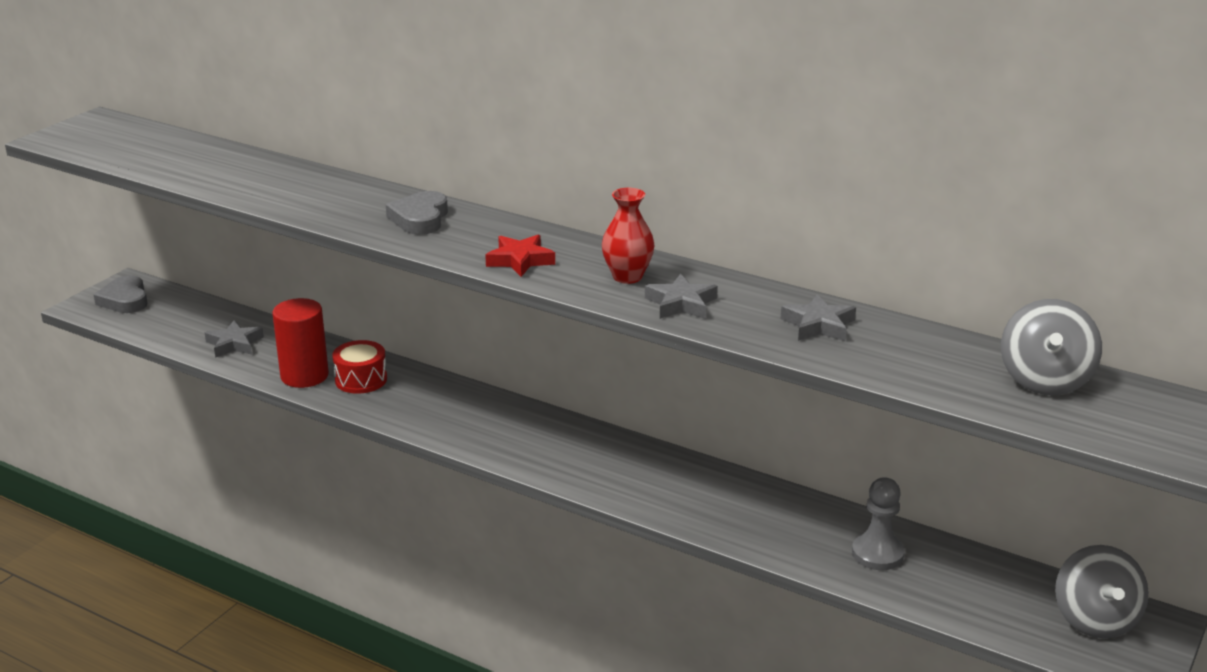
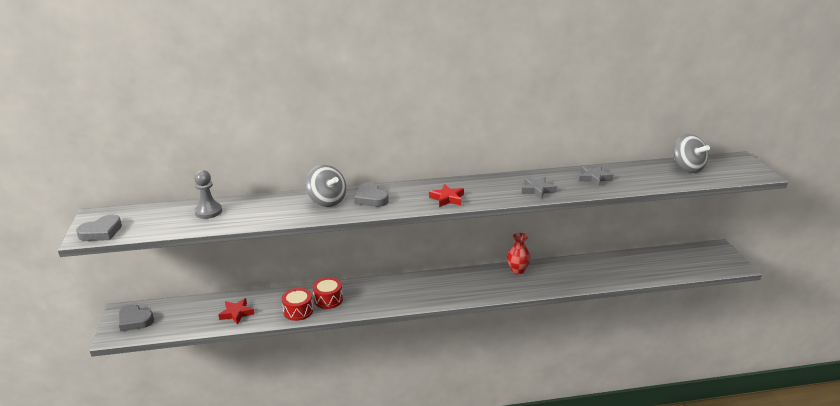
camera: 40 degrees left, 0 degrees up
(71, 140) = (101, 232): none -> grey heart
(234, 344) = (236, 313): grey star -> red star
(304, 376) = (298, 311): red cylinder -> red drum
(627, 277) = (499, 188): red vase -> red vase (517, 270)
(877, 554) = (619, 268): grey pawn -> grey pawn (208, 212)
(1094, 620) = (703, 256): grey spinning top -> grey spinning top (327, 201)

